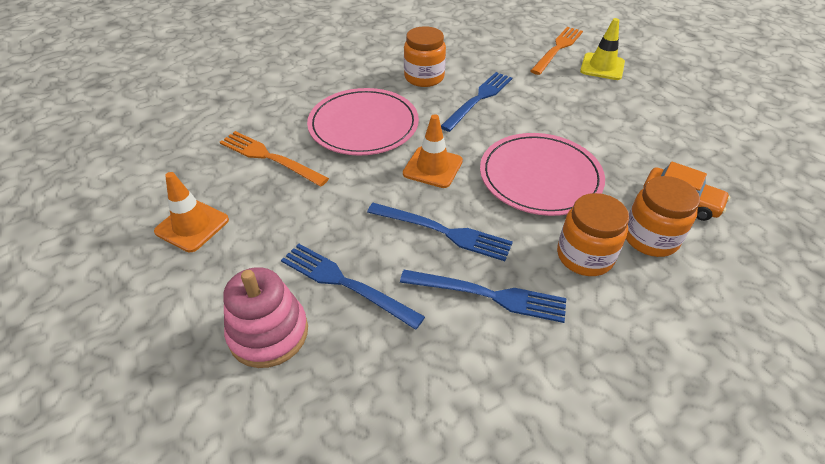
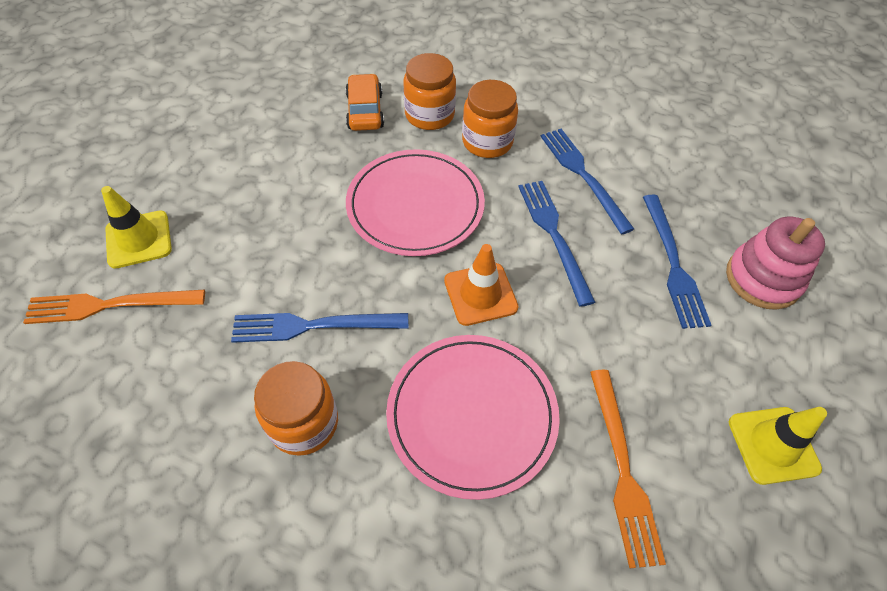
camera: 130 degrees left, 10 degrees up
(192, 226) = (773, 445): orange traffic cone -> yellow traffic cone

